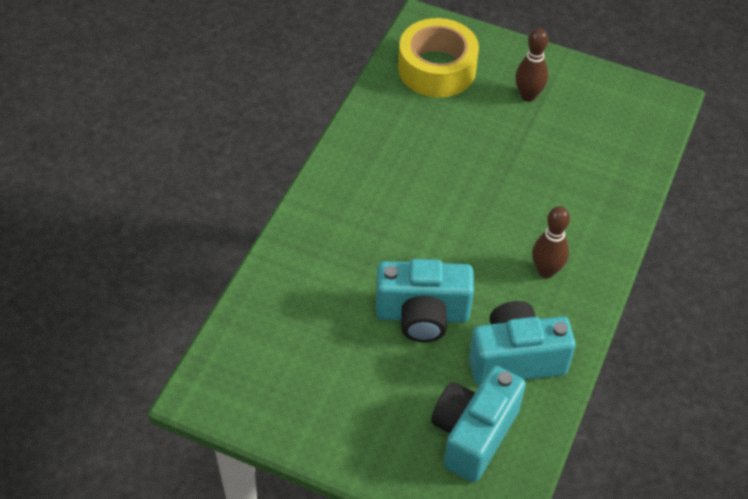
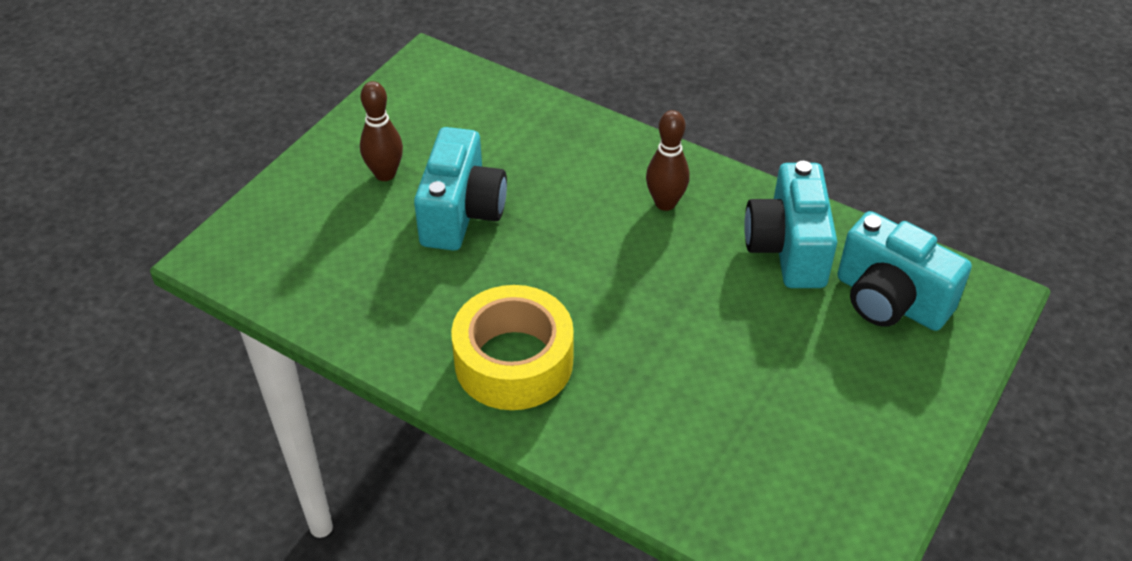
camera: 80 degrees left, 5 degrees down
(422, 315) = (721, 325): turquoise camera -> turquoise camera (461, 213)
(437, 69) = (306, 255): yellow tape -> yellow tape (514, 361)

